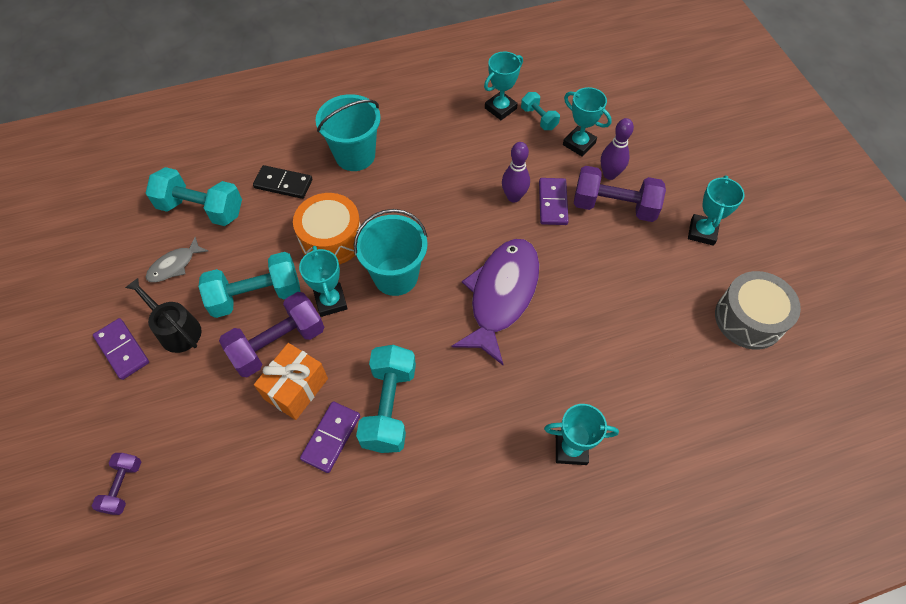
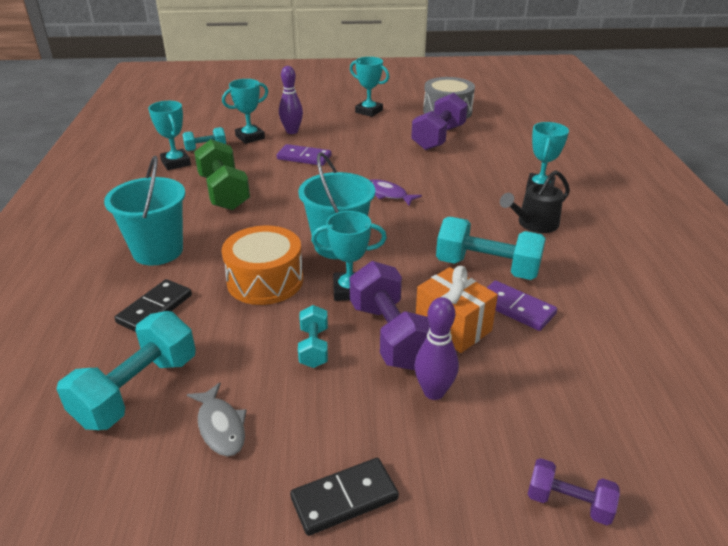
camera: 75 degrees left, 25 degrees down
(122, 350) = (344, 498): purple domino -> black domino
(176, 330) = (334, 430): black watering can -> black watering can (534, 224)
(256, 295) = (314, 347): turquoise dumbbell -> turquoise dumbbell, size x0.54
(459, 163) = (224, 192): none -> green dumbbell
(501, 295) = (387, 194): purple fish -> purple fish, size x0.47
(513, 197) = (285, 173): purple bowling pin -> purple bowling pin (434, 392)
(614, 206) = (325, 135): purple dumbbell -> purple dumbbell (438, 138)

